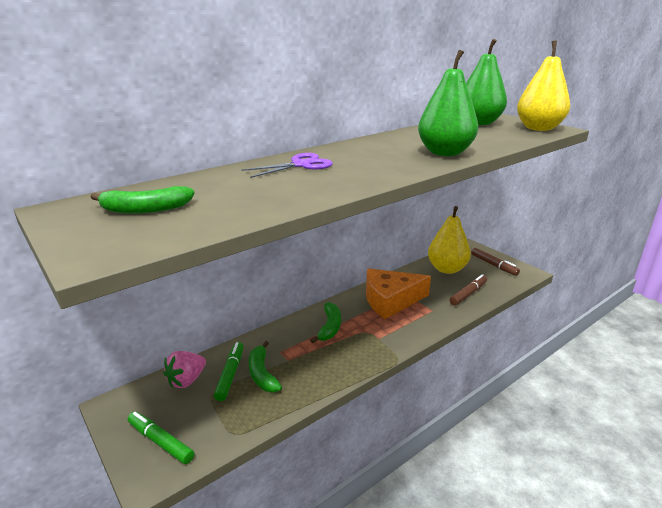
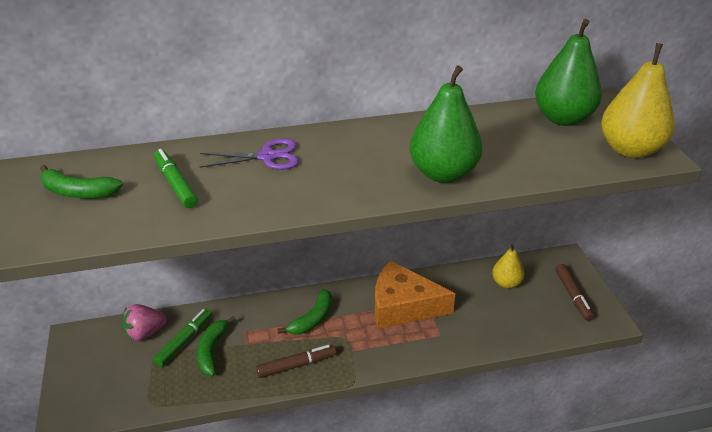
camera: 25 degrees right, 10 degrees up
(160, 442) = (90, 387): green marker -> green marker (176, 184)
(447, 269) = (506, 283): yellow pear -> yellow pear, size x0.58
(468, 294) = (502, 327): brown marker -> brown marker (296, 365)

